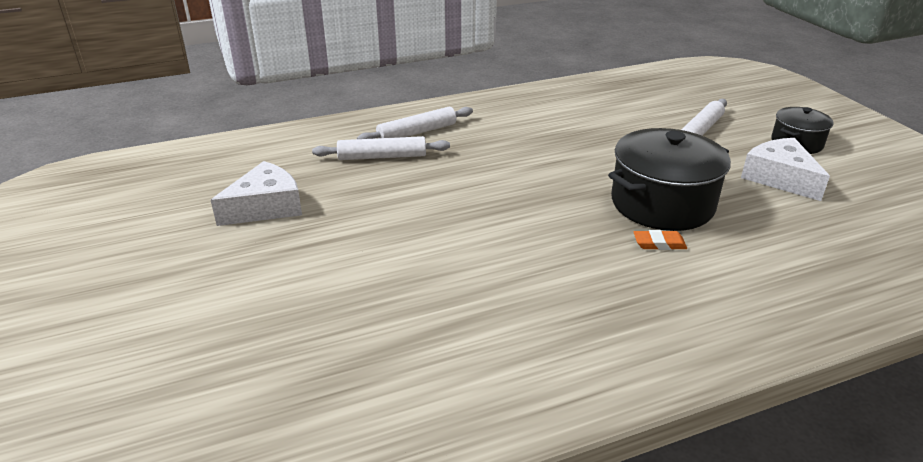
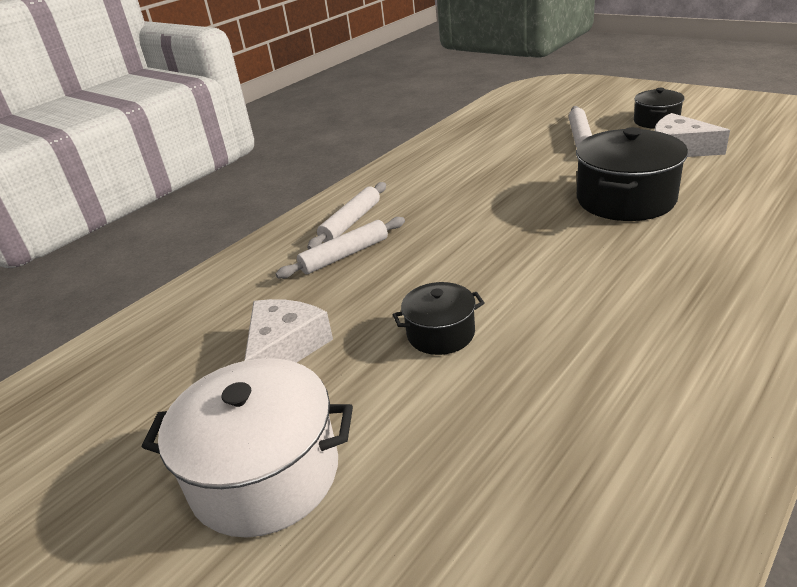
camera: 25 degrees left, 0 degrees up
(163, 282) = (265, 474): none -> white pot
(376, 245) = (440, 333): none -> black pot
(659, 243) = (663, 229): orange eraser -> none

